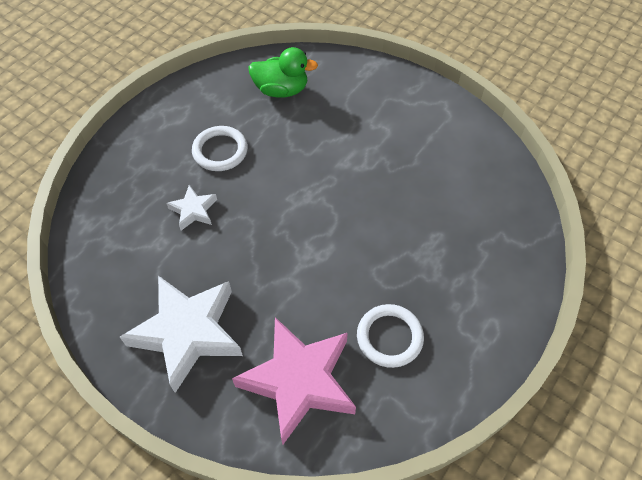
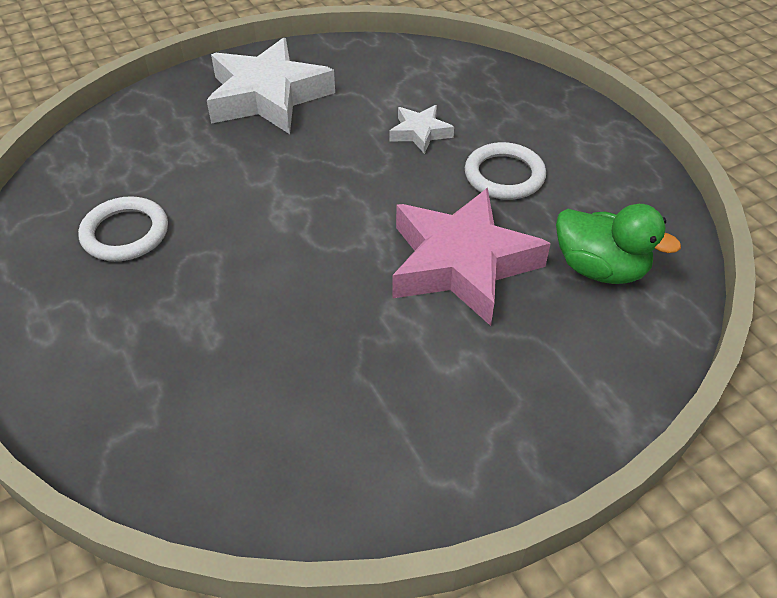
camera: 115 degrees right, 10 degrees down
(281, 90) = (600, 269): green duck -> green duck turned 90 degrees counterclockwise
(299, 381) = (148, 151): pink star -> pink star (461, 264)

